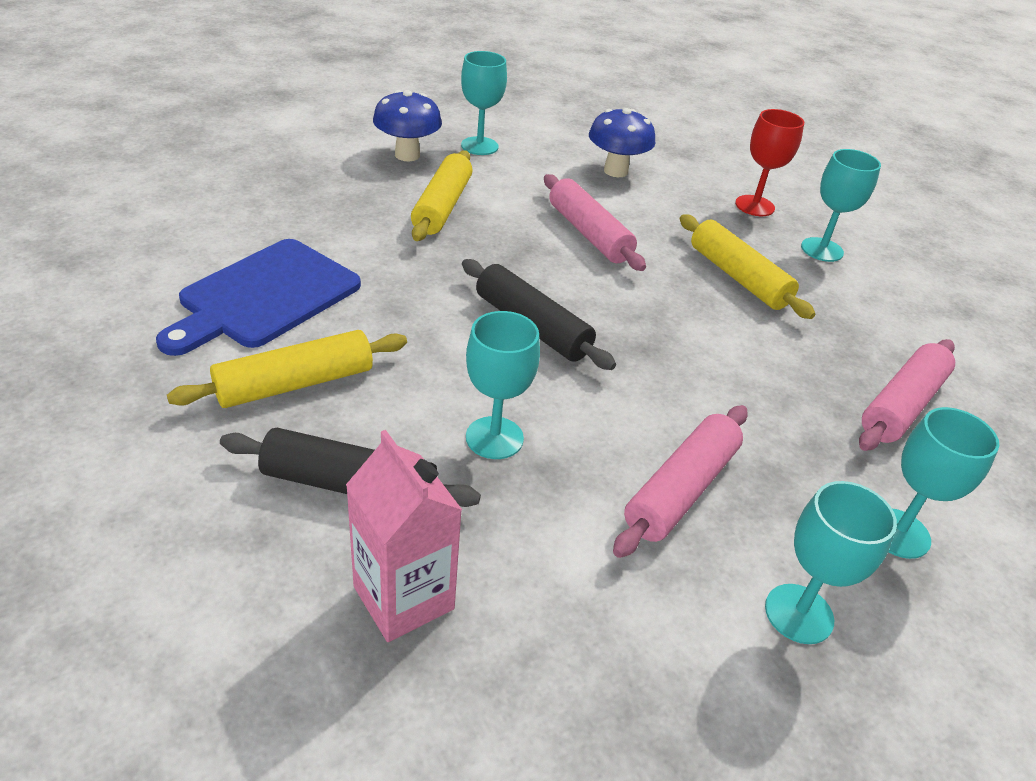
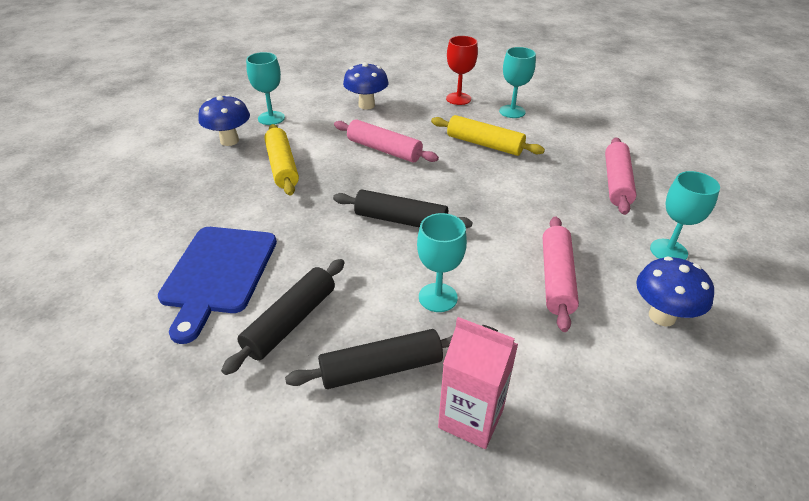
camera: 25 degrees left, 0 degrees up
(295, 384) = (291, 322): yellow rolling pin -> black rolling pin
(799, 614) = (662, 316): turquoise goblet -> blue mushroom

